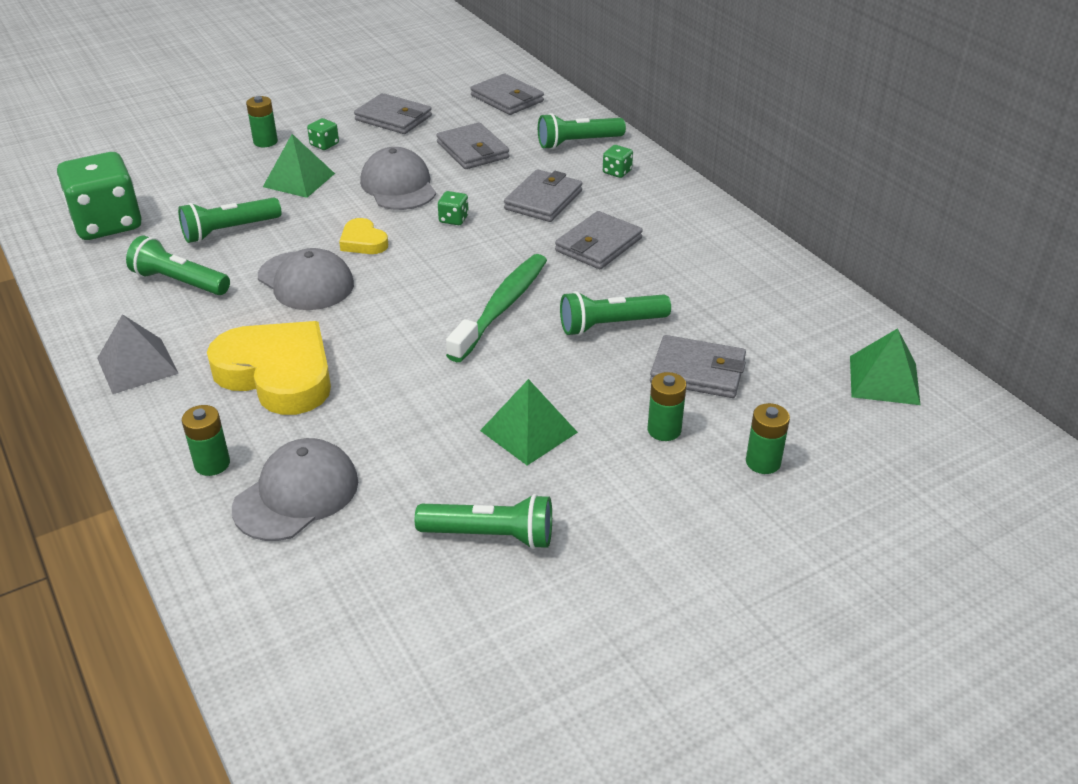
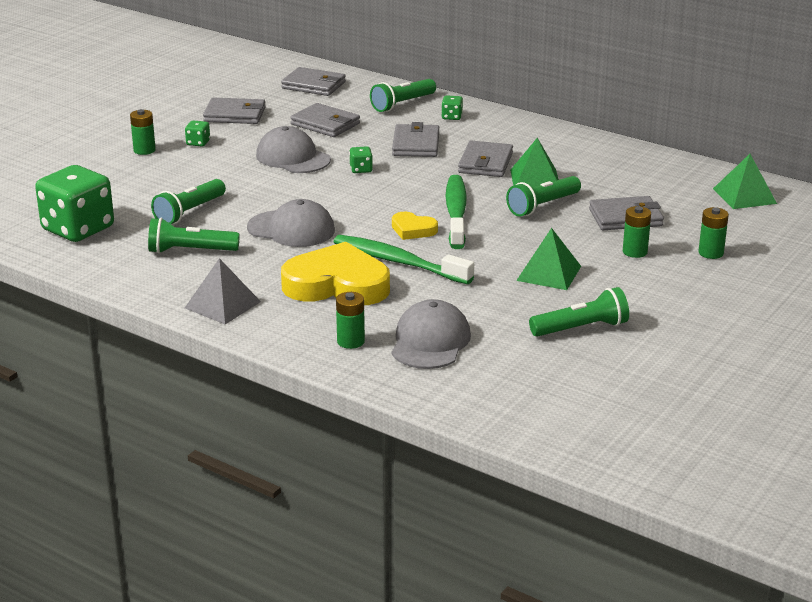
camera: 25 degrees left, 10 degrees down
(299, 180) = (206, 169): green pyramid -> green pyramid (535, 179)
(363, 241) = (307, 197): yellow heart -> yellow heart (413, 230)
(373, 361) = (398, 262): none -> green toothbrush

